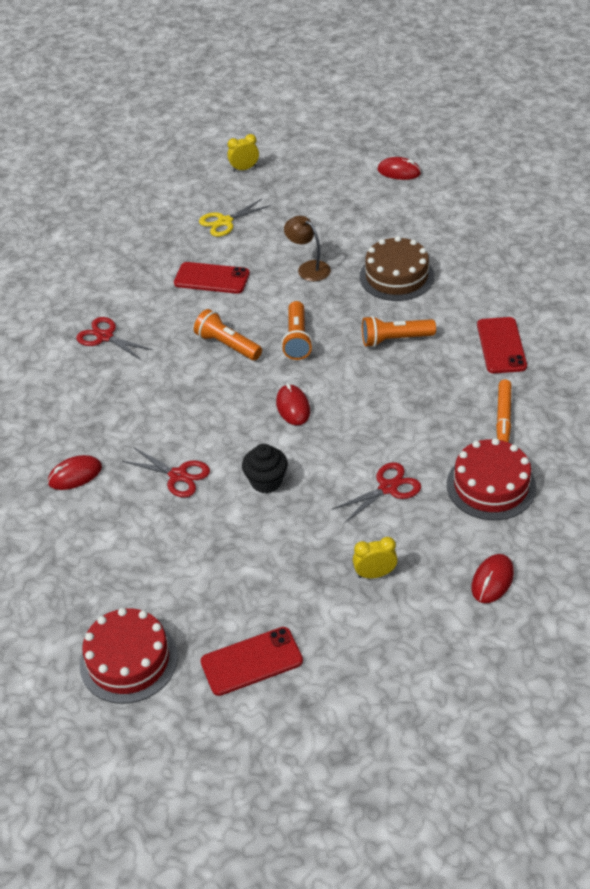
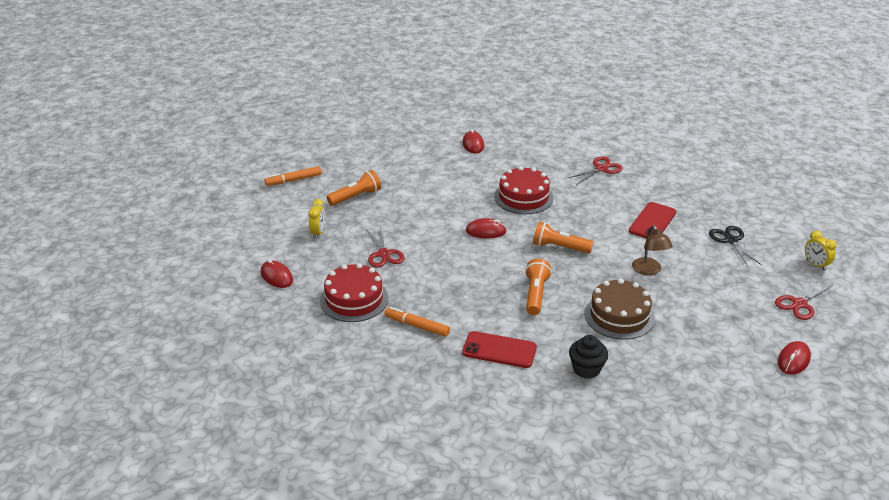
camera: 105 degrees right, 10 degrees down
(128, 660) = (326, 145): red cake -> red cake (523, 197)
(178, 475) = (449, 178): red scissors -> red scissors (799, 304)
(225, 222) = (730, 240): yellow scissors -> black scissors
(227, 345) = (567, 215): orange flashlight -> orange flashlight (356, 197)
(244, 169) = (815, 265): yellow clock -> yellow clock turned 150 degrees clockwise
(251, 661) = (294, 180): red phone -> orange marker
(266, 481) = (423, 208): black cupcake -> black cupcake (586, 369)
(308, 268) = (649, 271): brown lamp -> brown lamp turned 105 degrees clockwise

